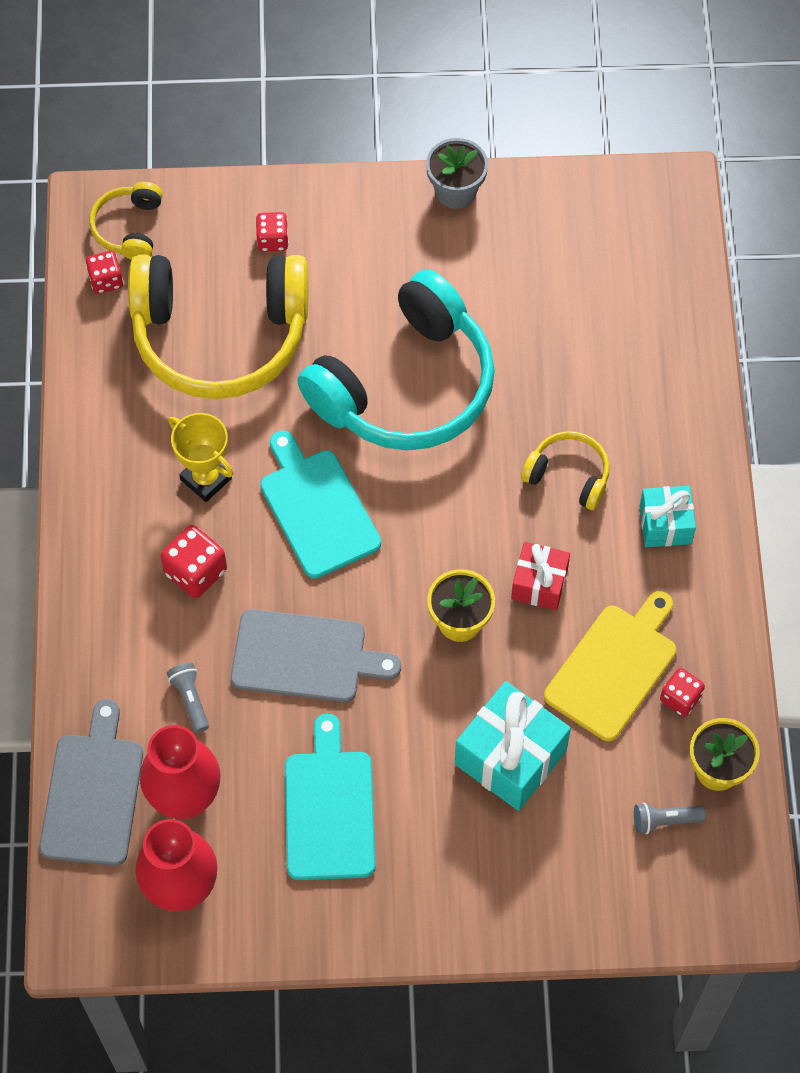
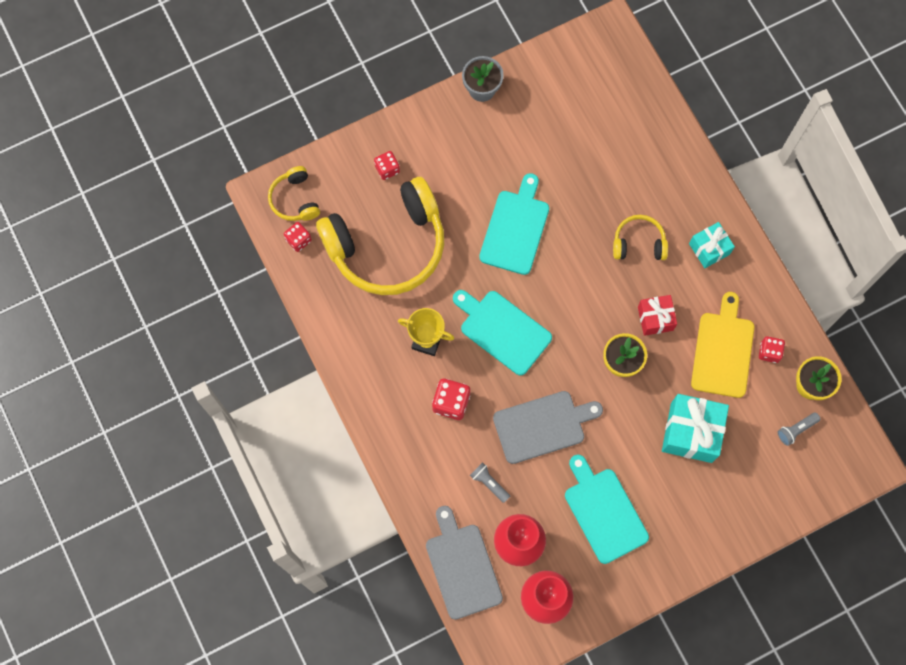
camera: 25 degrees left, 10 degrees up
(406, 386) = (515, 228): turquoise headphones -> turquoise cutting board

